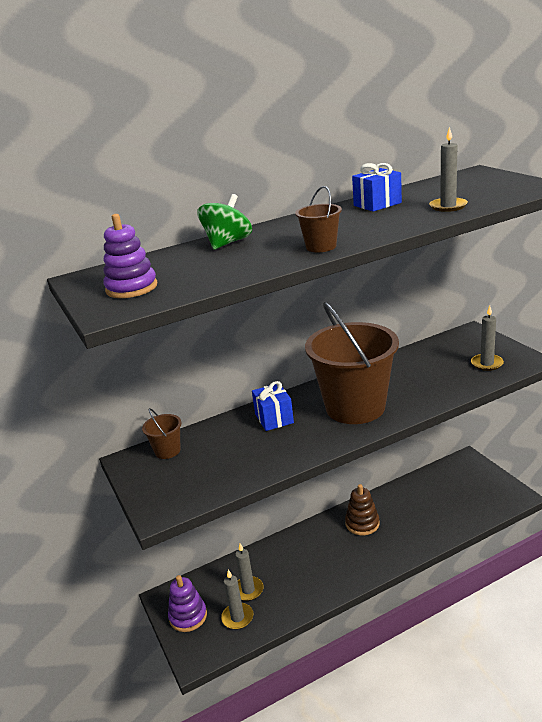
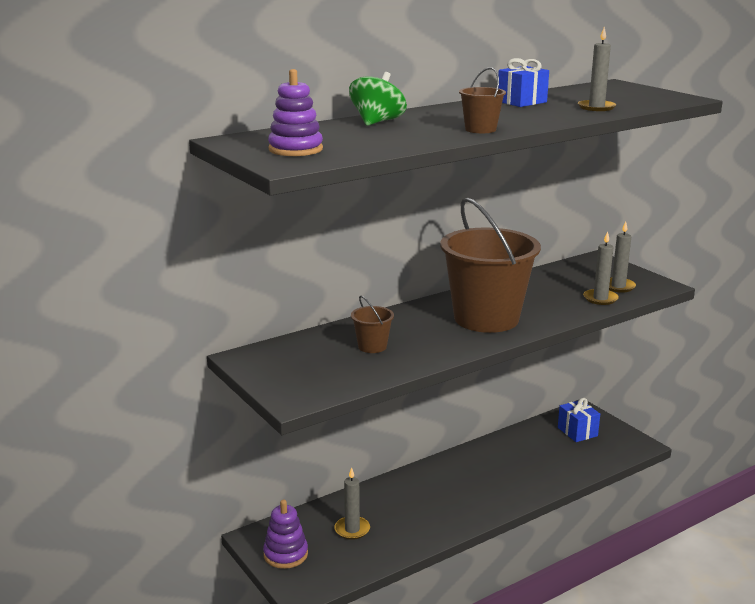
camera: 10 degrees left, 5 degrees down
(167, 451) = (286, 350): brown bucket -> brown bucket (372, 346)
(237, 617) = (344, 555): grey candle -> grey candle (600, 299)
(274, 418) = (399, 326): blue gift -> blue gift (577, 432)
(362, 523) = (473, 468): brown stacking toy -> none

